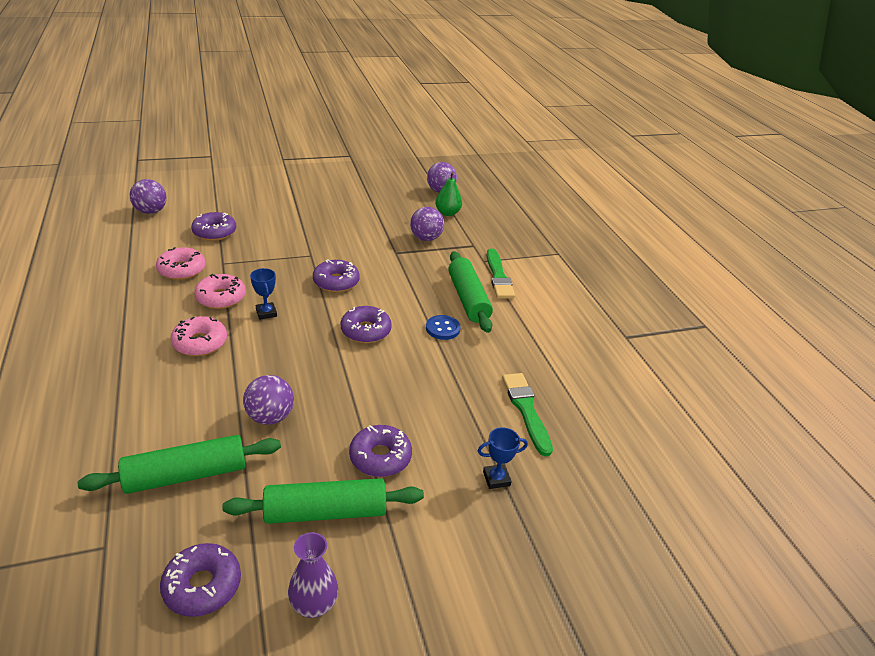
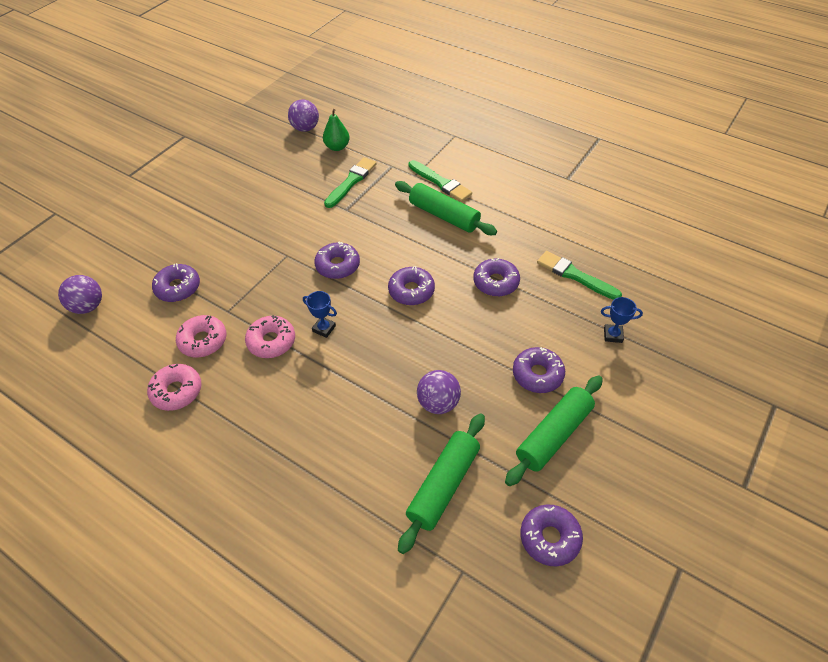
camera: 35 degrees left, 15 degrees up
(200, 343) = (311, 389): pink donut -> pink donut (177, 391)
(314, 605) = (618, 492): purple vase -> none
(426, 238) = (351, 182): purple ball -> green brush
(442, 328) = (457, 252): blue button -> none
(444, 369) = (496, 282): none -> purple donut
(496, 479) = (613, 335): blue trophy -> blue trophy turned 60 degrees clockwise

